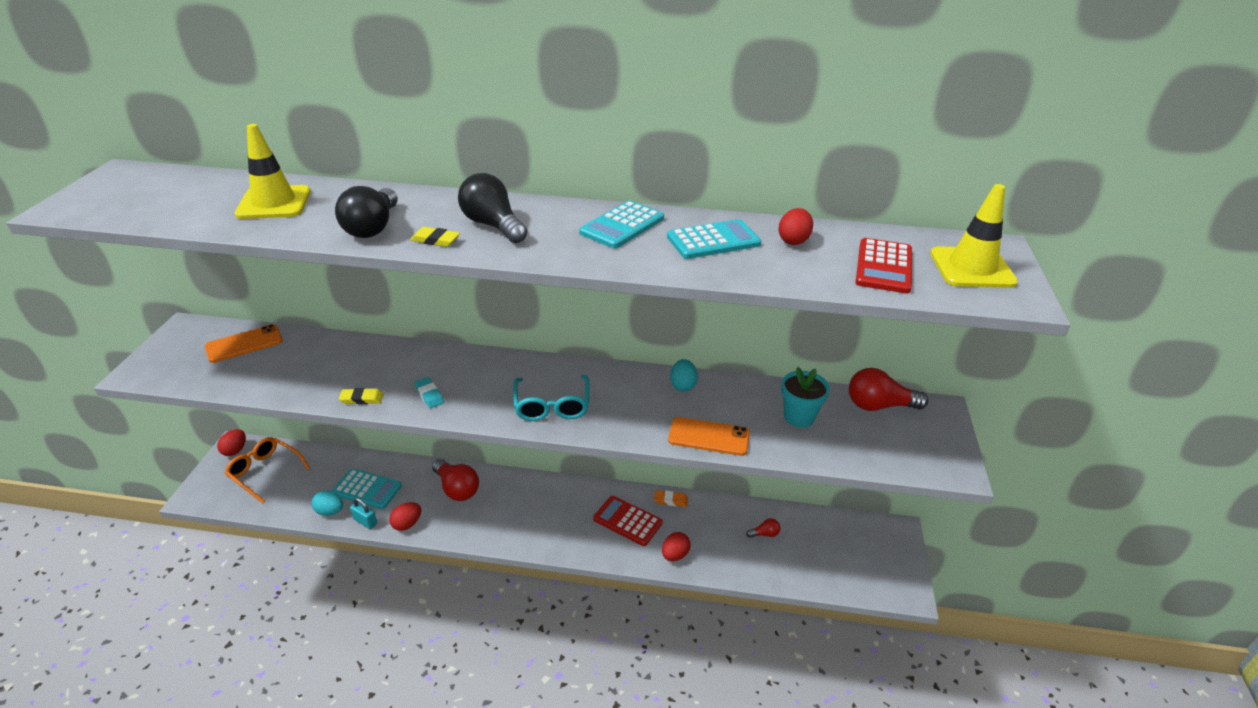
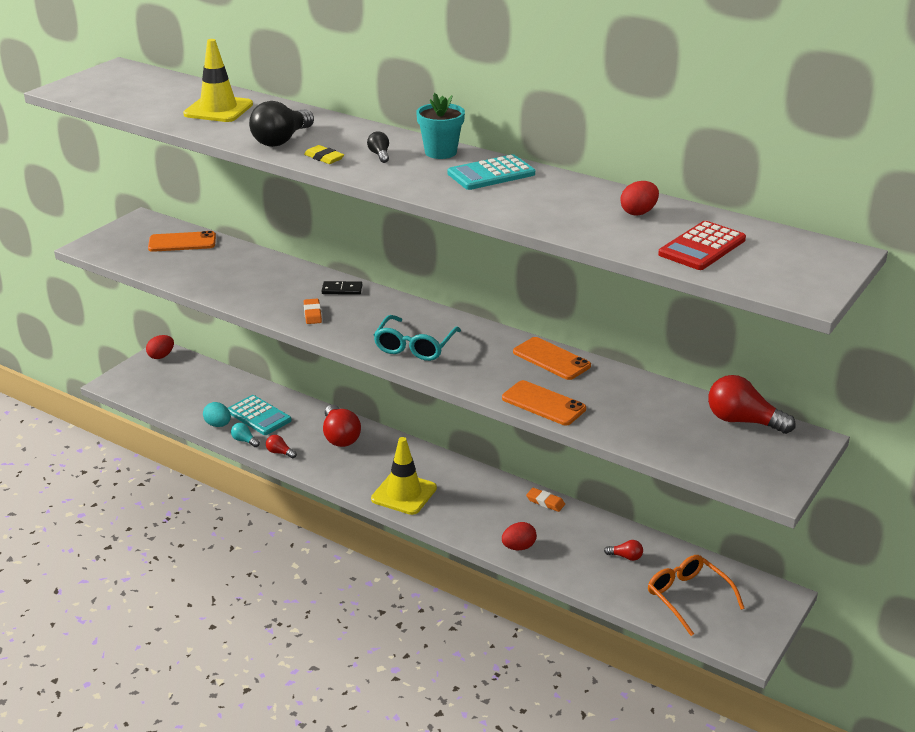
camera: 25 degrees right, 5 degrees down
(264, 472) = (178, 379): orange glasses -> orange glasses (687, 597)
(362, 399) = (254, 304): yellow eraser -> none
(365, 521) = (244, 441): turquoise padlock -> turquoise light bulb
(407, 524) = (280, 452): red egg -> red light bulb
(429, 395) = (312, 314): turquoise eraser -> orange eraser
(443, 359) = (342, 290): none -> black domino
(493, 225) = (379, 155): black light bulb -> black light bulb, size x0.48
(627, 521) = (489, 507): red calculator -> none
(683, 385) = (551, 359): turquoise egg -> orange phone
(713, 241) = (562, 199): turquoise calculator -> none
(799, 417) = (648, 410): turquoise flower pot -> turquoise flower pot (440, 152)
(972, 268) = (790, 264): yellow traffic cone -> yellow traffic cone (404, 494)

